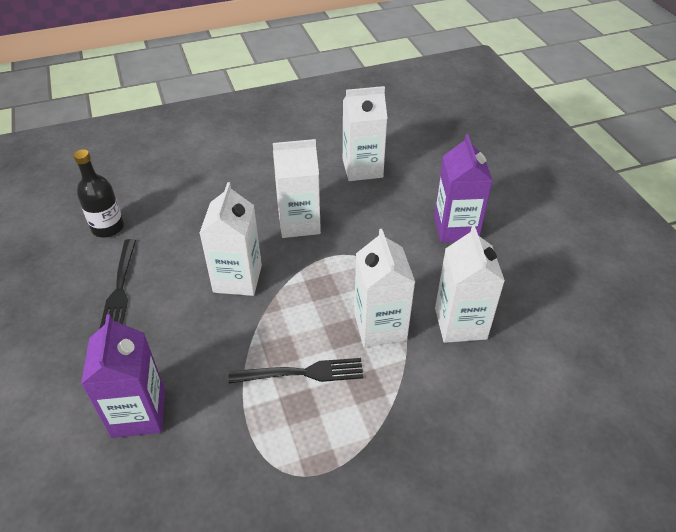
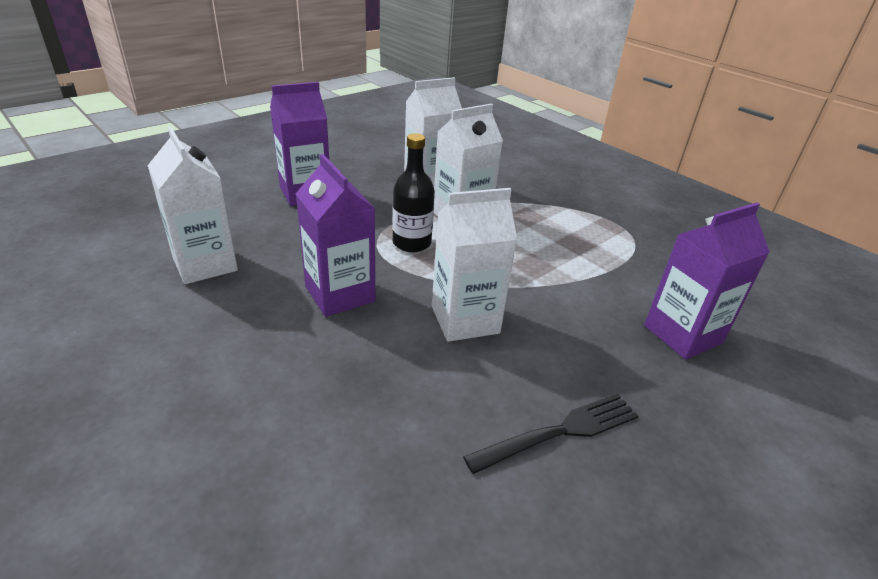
camera: 115 degrees left, 10 degrees down
(108, 228) = (453, 525): black bottle -> black bottle (411, 243)
(299, 223) = (340, 294): white carton -> purple carton
(303, 373) = (544, 247): black fork -> none

